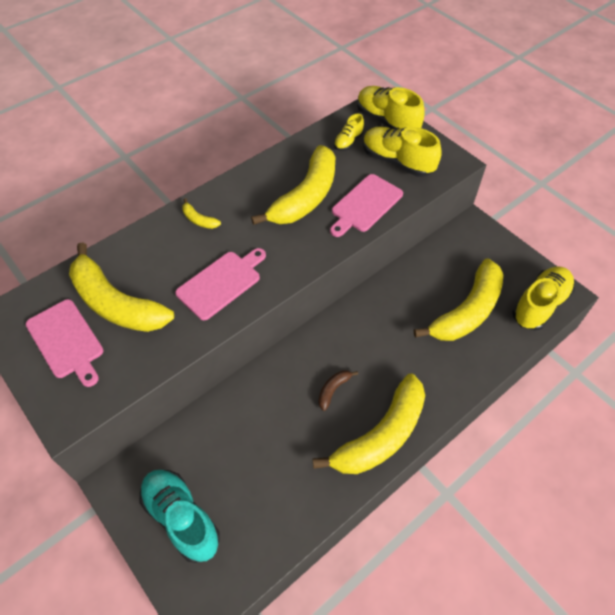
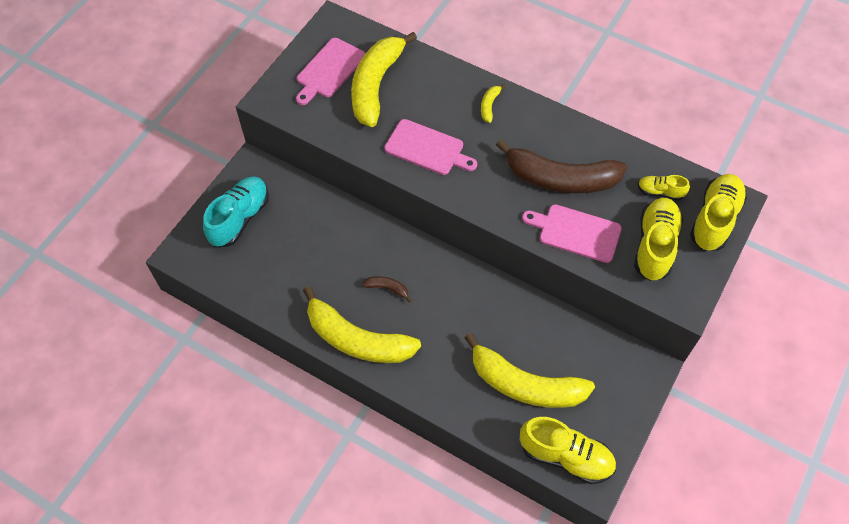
camera: 70 degrees right, 5 degrees up
(306, 197) = (560, 179): yellow banana -> brown banana

